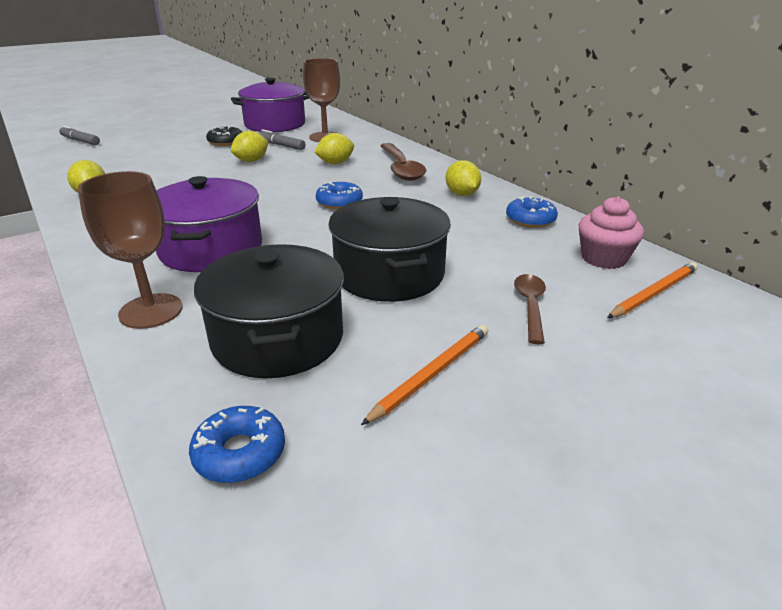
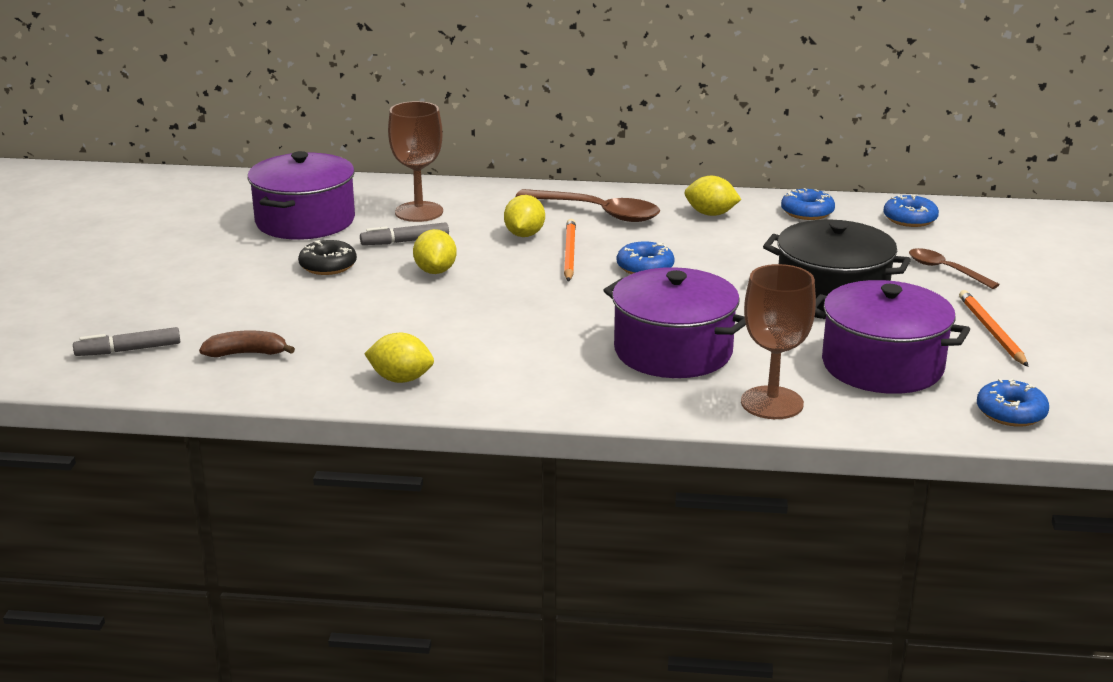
camera: 50 degrees left, 5 degrees down
(96, 158) = (247, 353): none -> brown banana
(278, 338) = (882, 365): black pot -> purple pot
(603, 258) = (910, 219): pink cupcake -> blue donut
(653, 293) = (978, 228): orange pencil -> orange pencil (569, 253)

